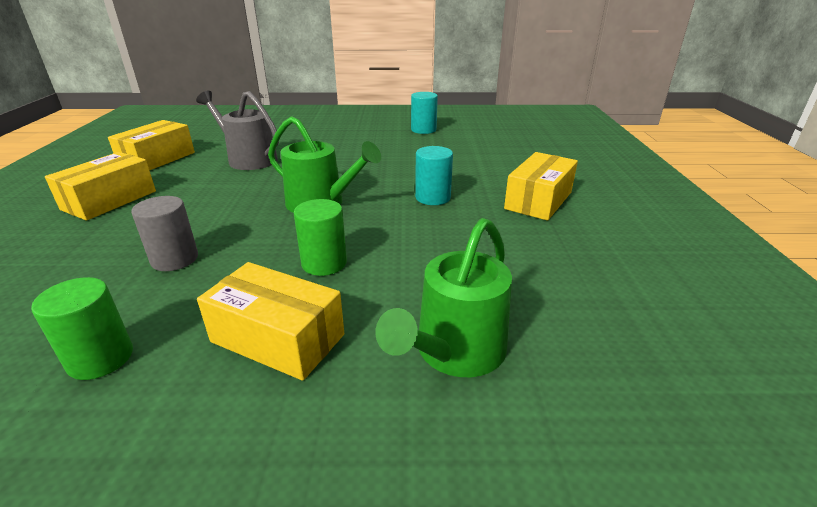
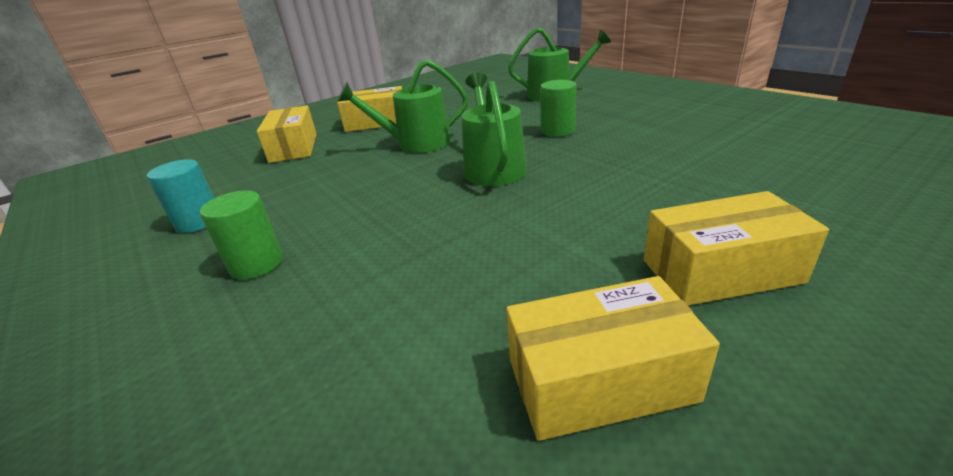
camera: 125 degrees left, 0 degrees up
(101, 358) = (721, 127): green cylinder -> green cylinder (256, 264)
(174, 259) = (657, 163): grey cylinder -> none
(248, 159) = (457, 275): grey watering can -> none
(278, 338) = (621, 112): yellow box -> yellow box (294, 148)
(433, 198) = (417, 144): turquoise cylinder -> green watering can

